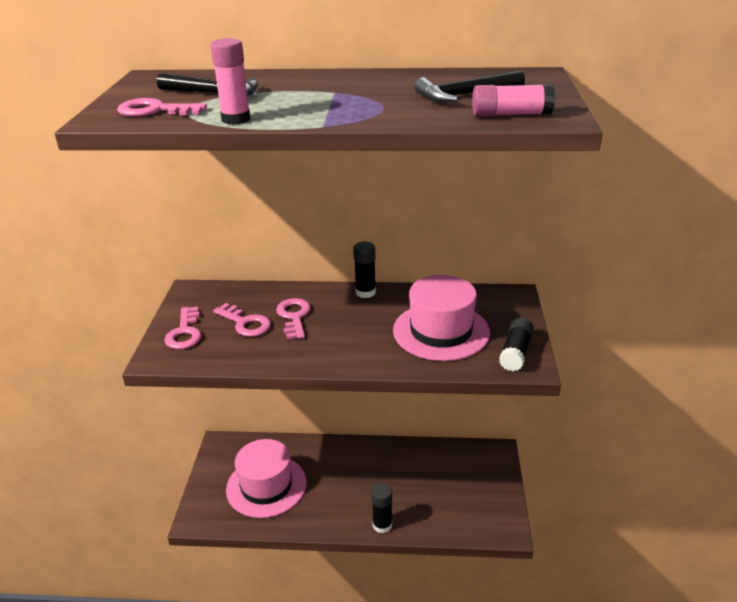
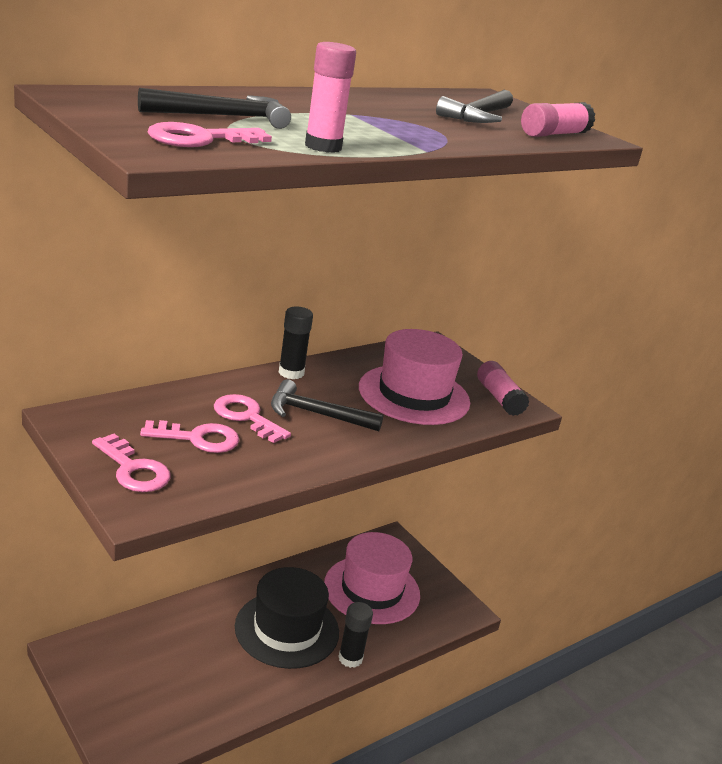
camera: 45 degrees left, 5 degrees down
(266, 486) = (180, 675): pink hat -> pink hat (372, 589)
(345, 327) = (317, 414): none -> black hammer
(357, 485) = (287, 629): none -> black hat
(515, 353) = (499, 398): black glue stick -> pink glue stick

